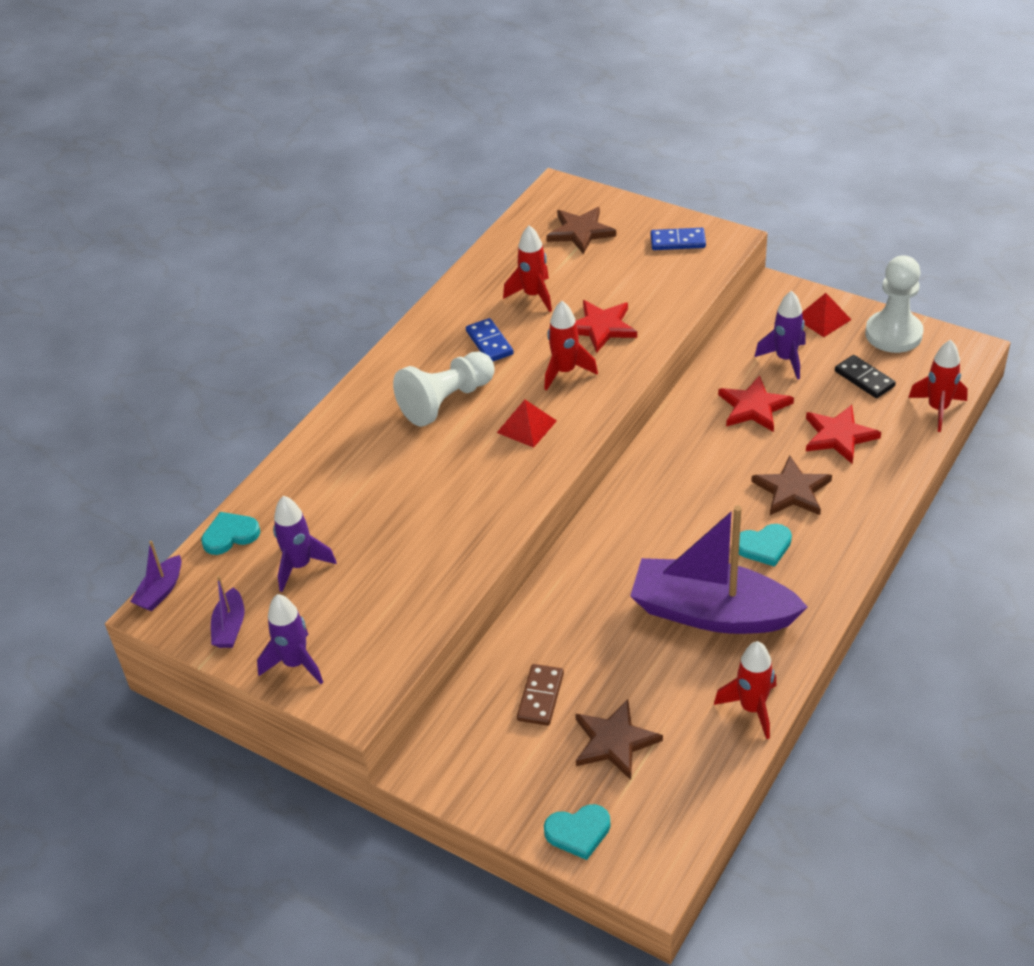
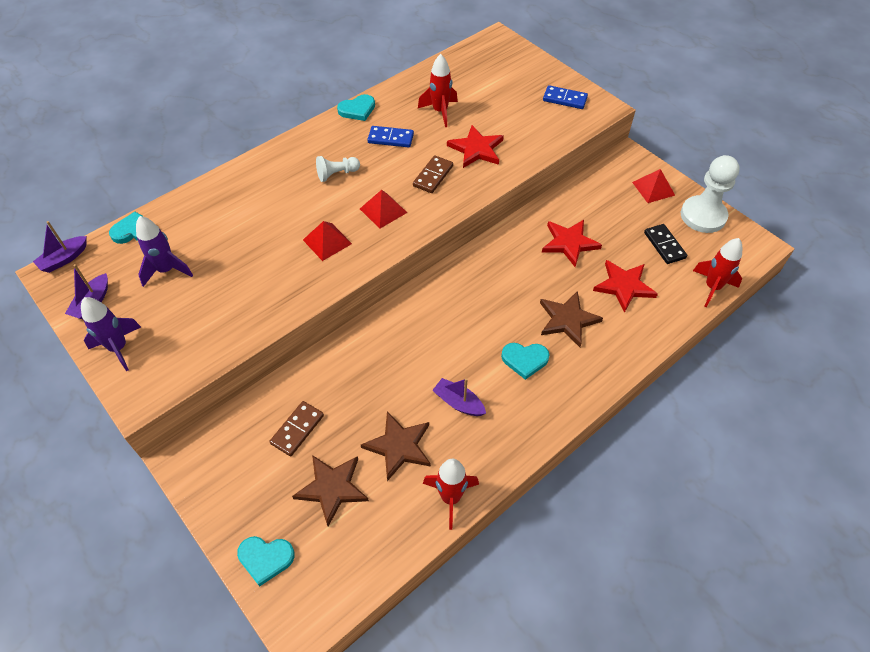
camera: 15 degrees right, 10 degrees up
(428, 320) = (357, 110): none -> turquoise heart
(446, 401) = (337, 174): white pawn -> white pawn, size x0.54
(478, 479) = (327, 241): none -> red pyramid
(489, 343) = (390, 138): blue domino -> blue domino turned 75 degrees counterclockwise
(565, 372) = (433, 176): red rocket -> brown domino
(580, 232) = (497, 73): brown star -> brown star (399, 446)
(711, 612) = (458, 402): purple boat -> purple boat, size x0.42
(785, 359) = (610, 212): purple rocket -> none

